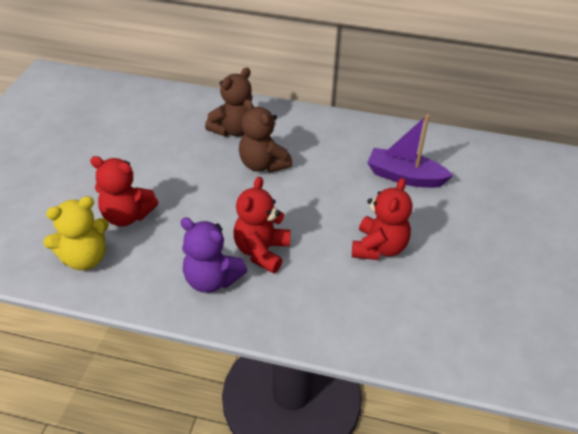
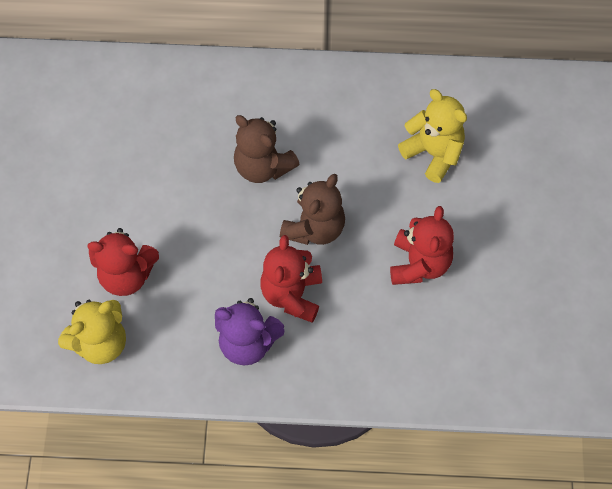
camera: 10 degrees left, 20 degrees up
(234, 130) = (213, 116): brown teddy bear -> brown teddy bear (314, 228)
(405, 177) = (433, 153): purple boat -> yellow teddy bear

